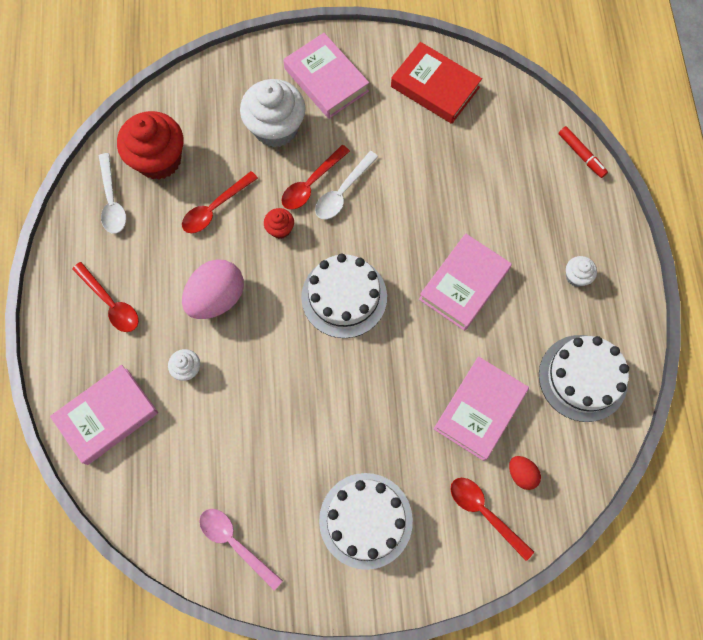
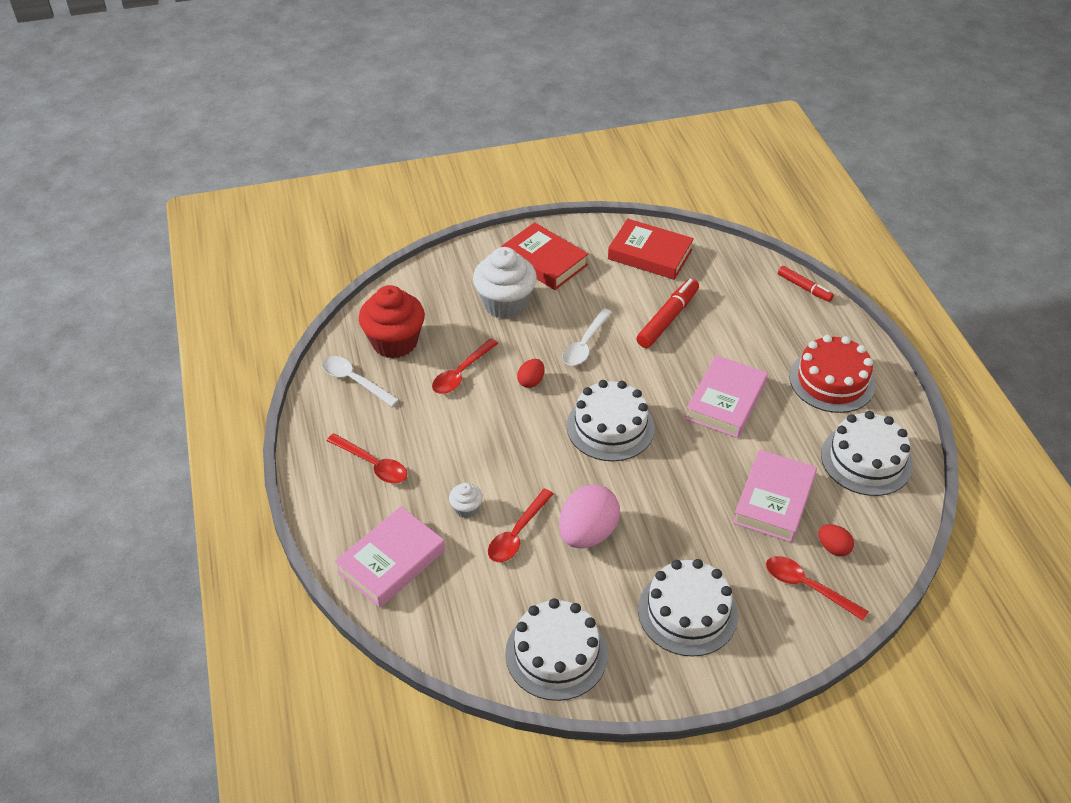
camera: 10 degrees left, 25 degrees down
(112, 201) = (354, 381): white spoon -> white spoon turned 150 degrees clockwise
(217, 298) = (482, 445): pink egg -> pink egg (587, 533)
(235, 543) = (556, 654): pink spoon -> white cake
(280, 229) = (531, 381): red cupcake -> red egg
(311, 183) = (552, 342): red spoon -> red spoon (517, 533)
(326, 80) = (544, 261): pink book -> red book
(432, 173) = (667, 319): none -> red marker
(576, 276) = (832, 381): white cupcake -> red cake

